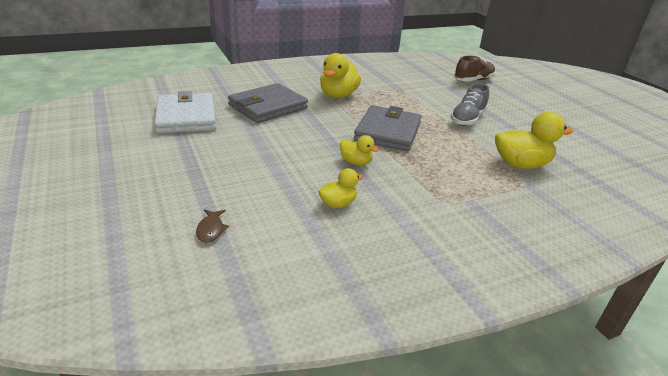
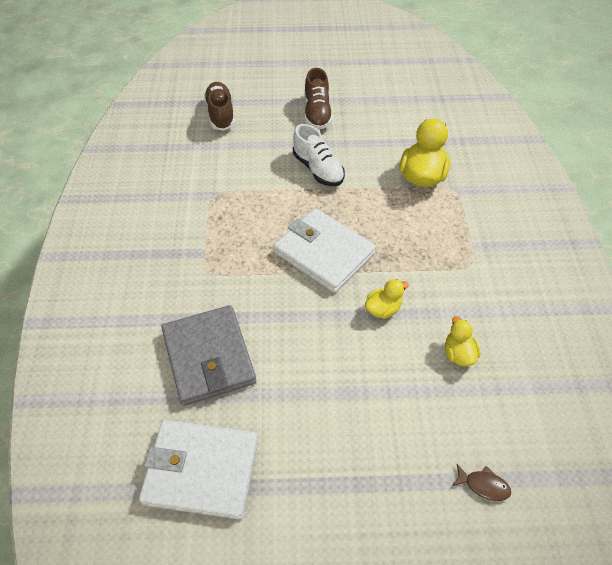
camera: 65 degrees left, 20 degrees up
(338, 95) = (205, 265): yellow duck -> none
(388, 132) = (324, 253): grey wallet -> white wallet
(467, 119) = (318, 169): grey shoe -> white shoe
(526, 111) = (317, 113): none -> brown shoe

